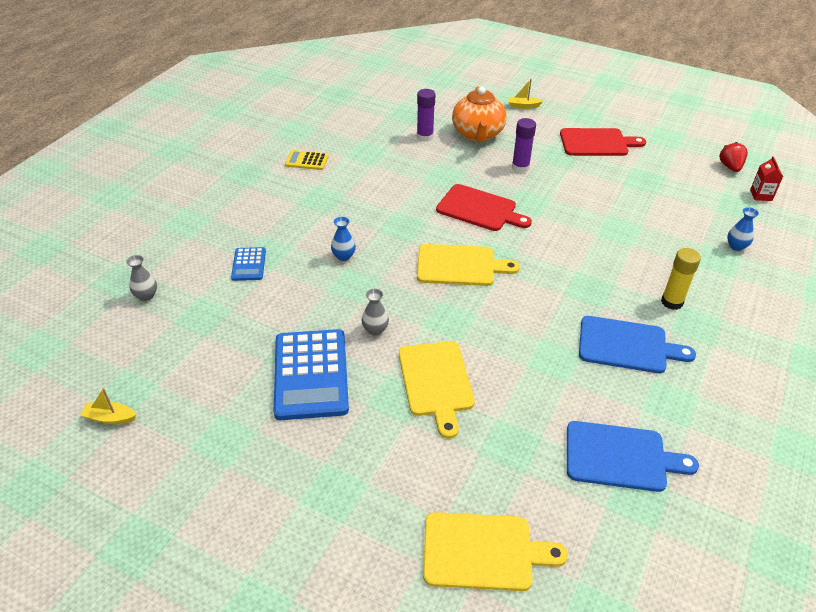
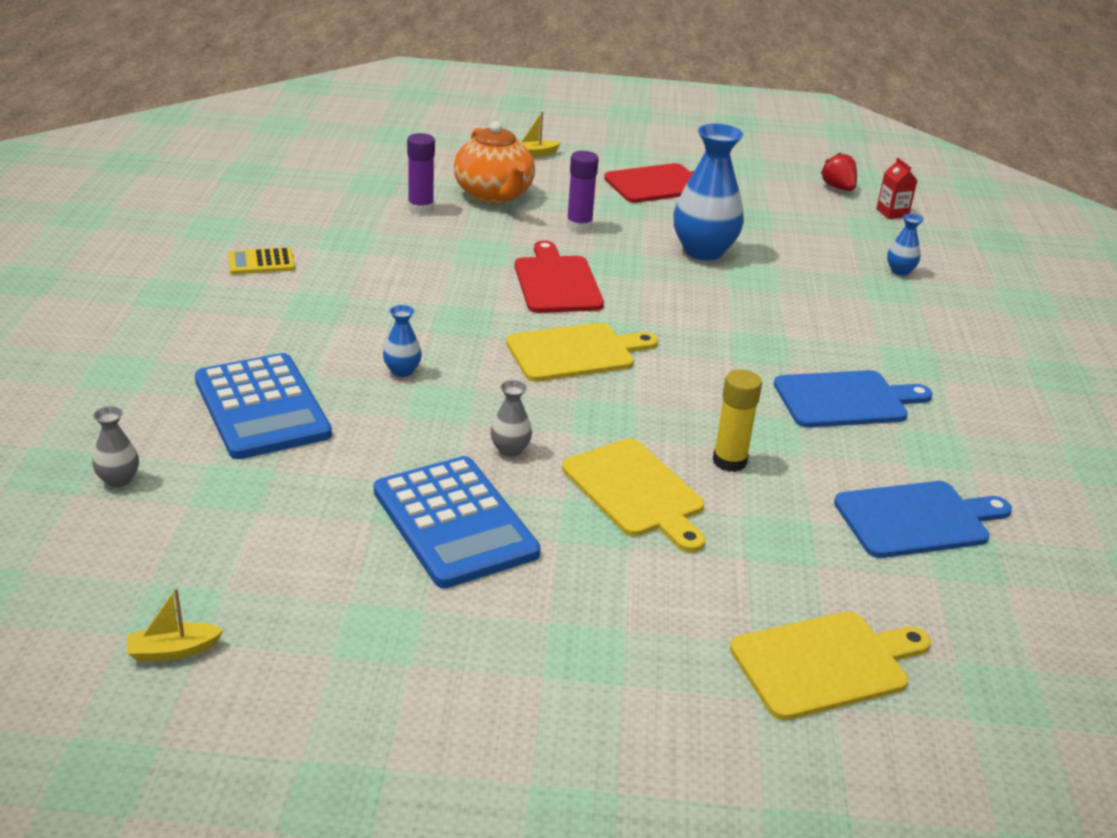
camera: 25 degrees left, 10 degrees down
(249, 264) = (262, 407): blue calculator -> blue calculator, size x2.03
(479, 209) = (557, 282): red cutting board -> red cutting board turned 105 degrees counterclockwise
(595, 203) = (703, 251): none -> blue vase
(672, 302) = (866, 343): yellow glue stick -> yellow glue stick (729, 461)

